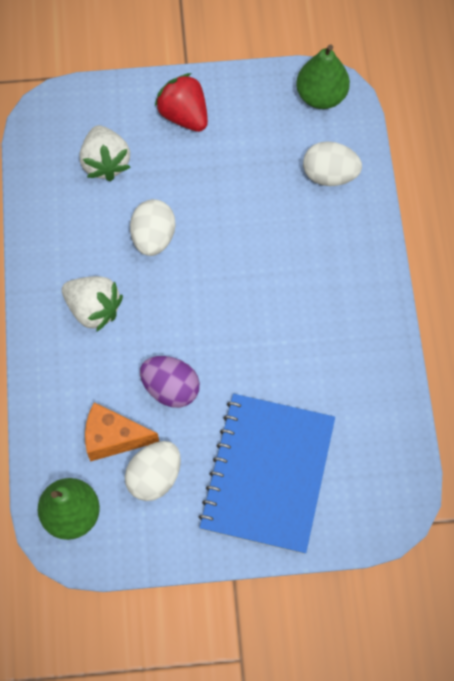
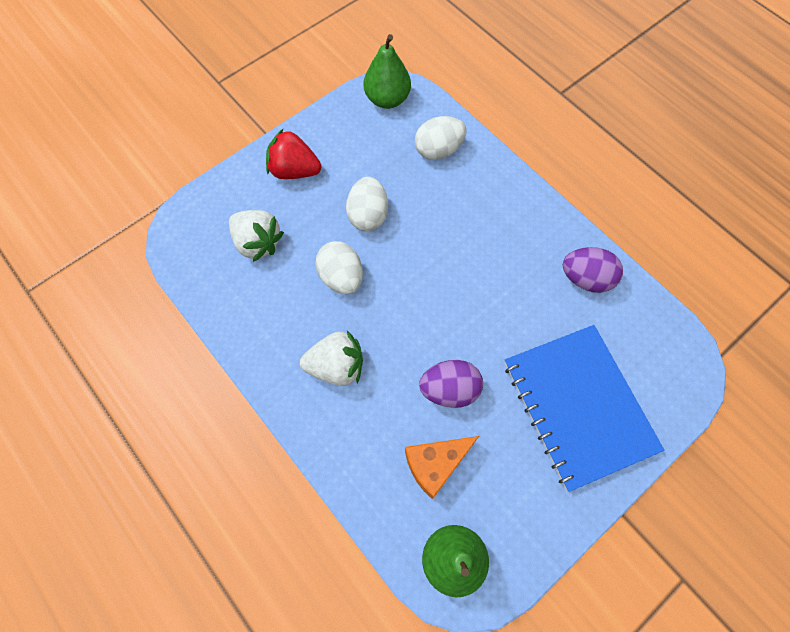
camera: 35 degrees left, 0 degrees up
(154, 477) = (494, 473): white egg -> white egg (368, 215)
(367, 376) = (585, 278): none -> purple egg

